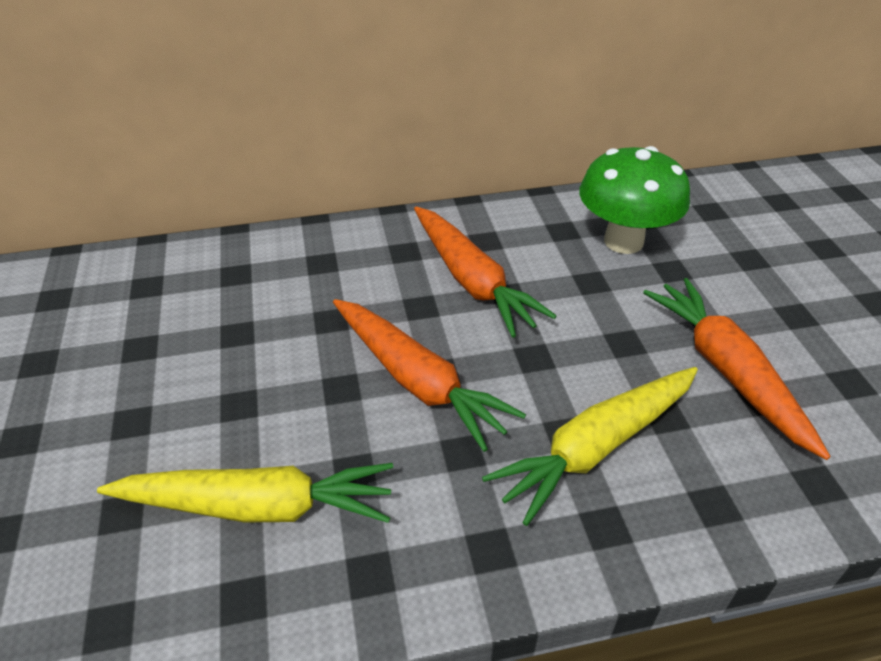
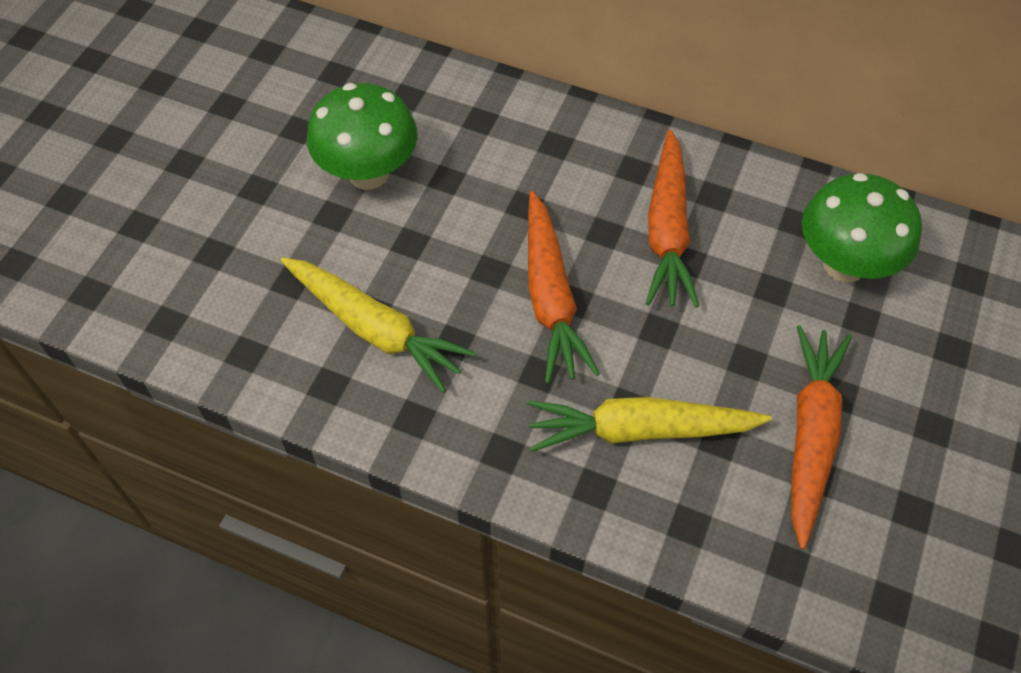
camera: 35 degrees right, 15 degrees up
(149, 365) = (368, 173): none -> green mushroom

